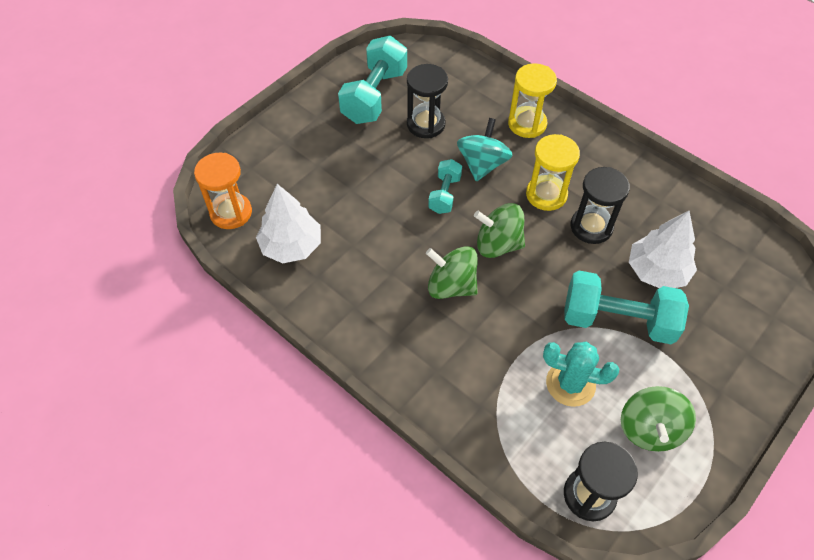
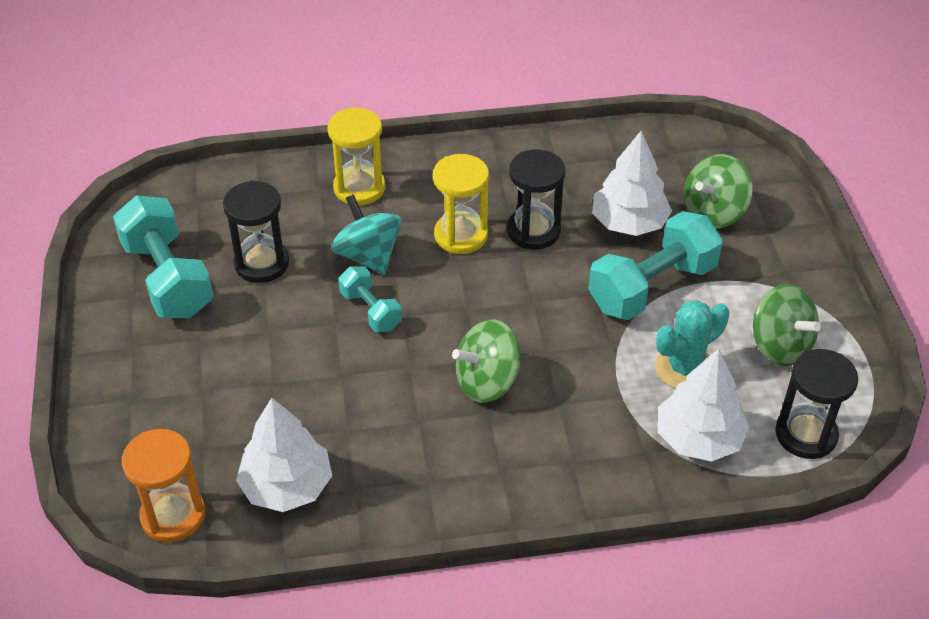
camera: 50 degrees left, 10 degrees down
(497, 244) = (478, 312): green spinning top -> green spinning top (713, 213)
(522, 430) = (699, 438): none -> white tree

